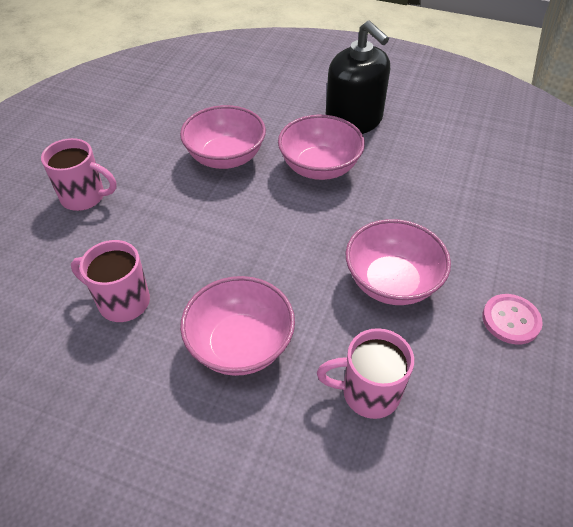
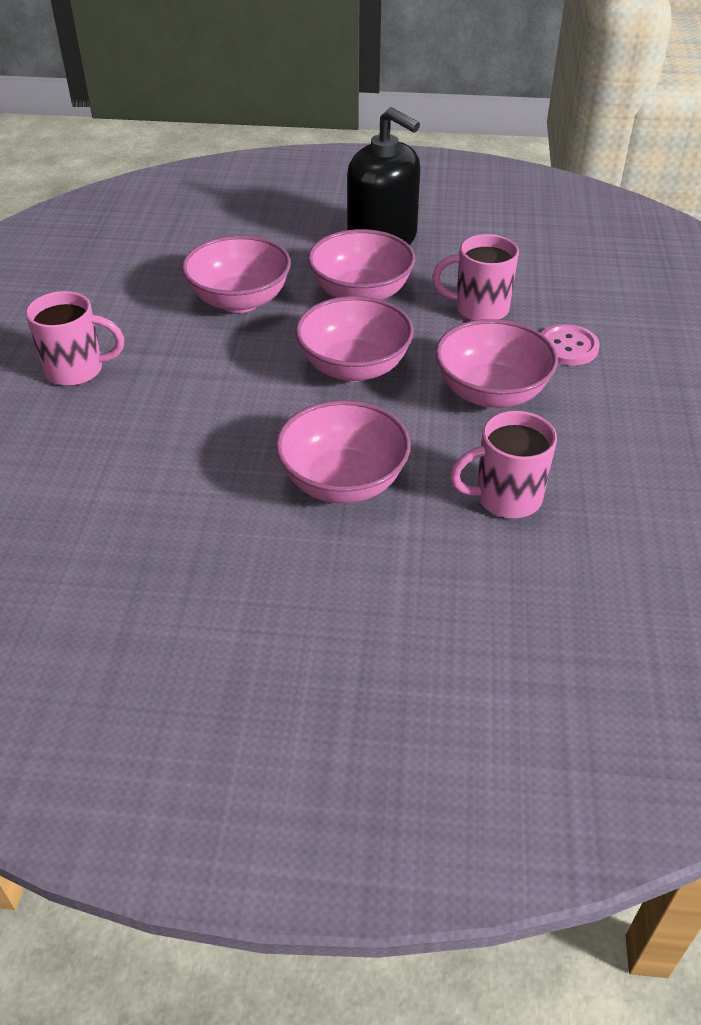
camera: 15 degrees left, 5 degrees down
(122, 302) = (180, 467): pink mug -> pink mug (479, 309)
(289, 235) = (354, 367): none -> pink bowl
(511, 320) = (633, 405): pink button -> pink button (567, 347)

